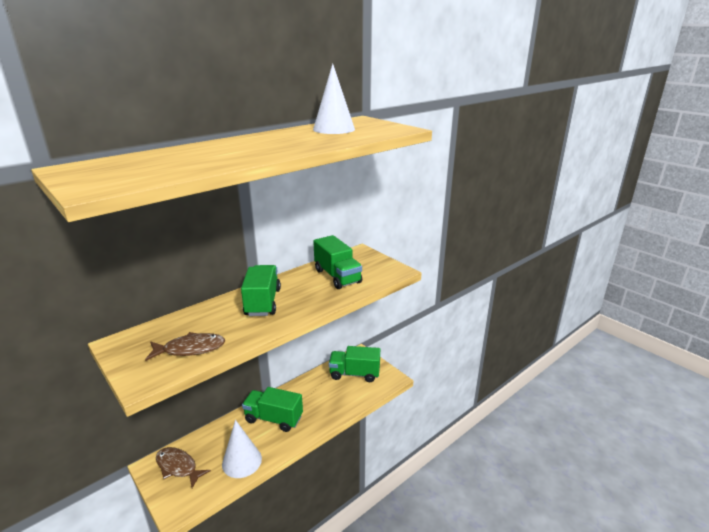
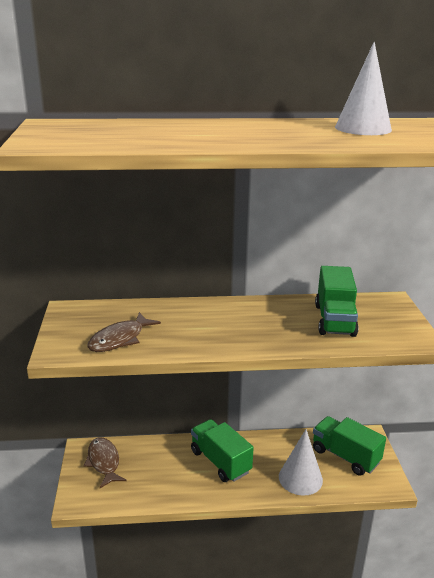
camera: 35 degrees right, 0 degrees up
(190, 349) = (120, 339): brown fish -> brown fish turned 105 degrees clockwise
(242, 461) = (160, 488): white cone -> white cone (300, 478)
(263, 302) = (226, 319): green truck -> none

